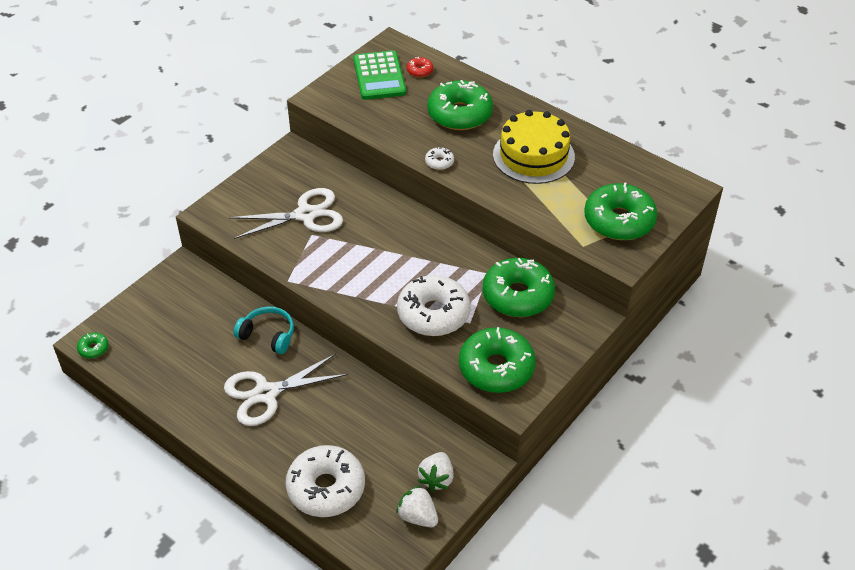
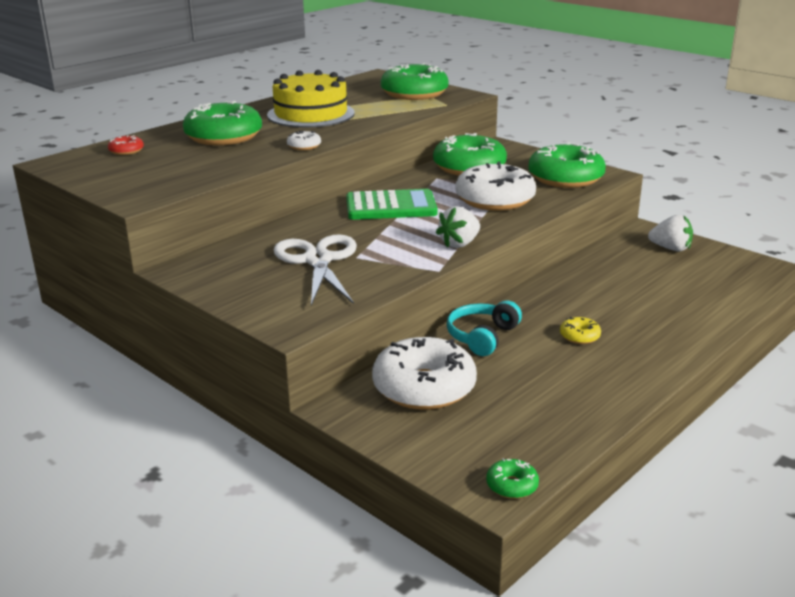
camera: 85 degrees left, 20 degrees down
(266, 393) = (579, 336): white scissors -> yellow donut
(326, 488) = (705, 301): white donut -> white donut (424, 388)
(379, 76) = (119, 169): green calculator -> green calculator (391, 206)
(418, 516) = (719, 258): white strawberry -> white strawberry (459, 244)

